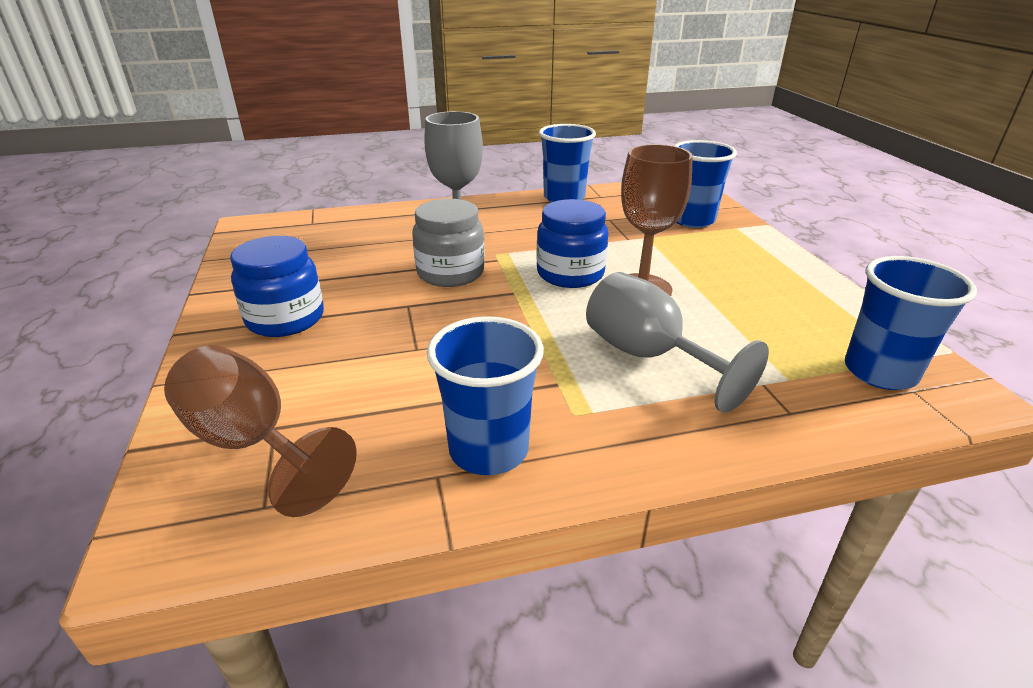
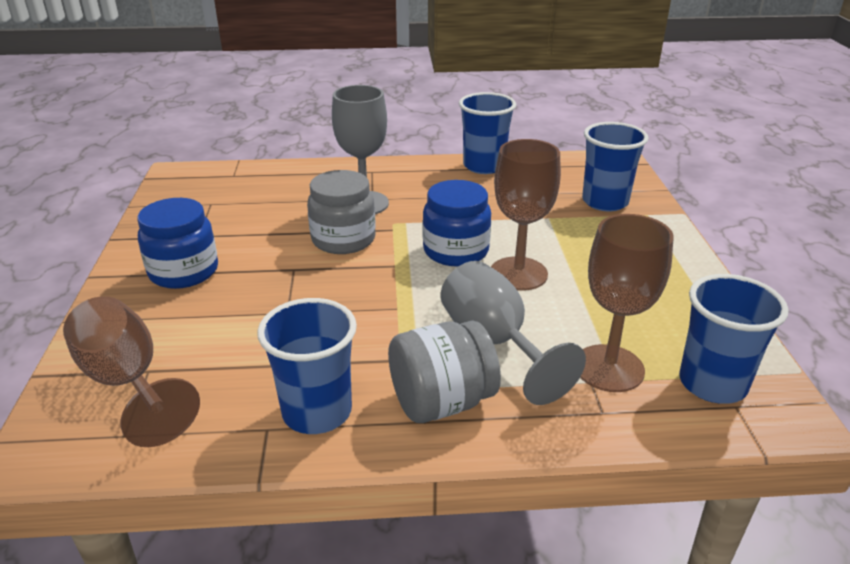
camera: 10 degrees right, 0 degrees up
(621, 422) = (441, 402): none -> grey jar
(774, 368) = (609, 368): none -> brown goblet

